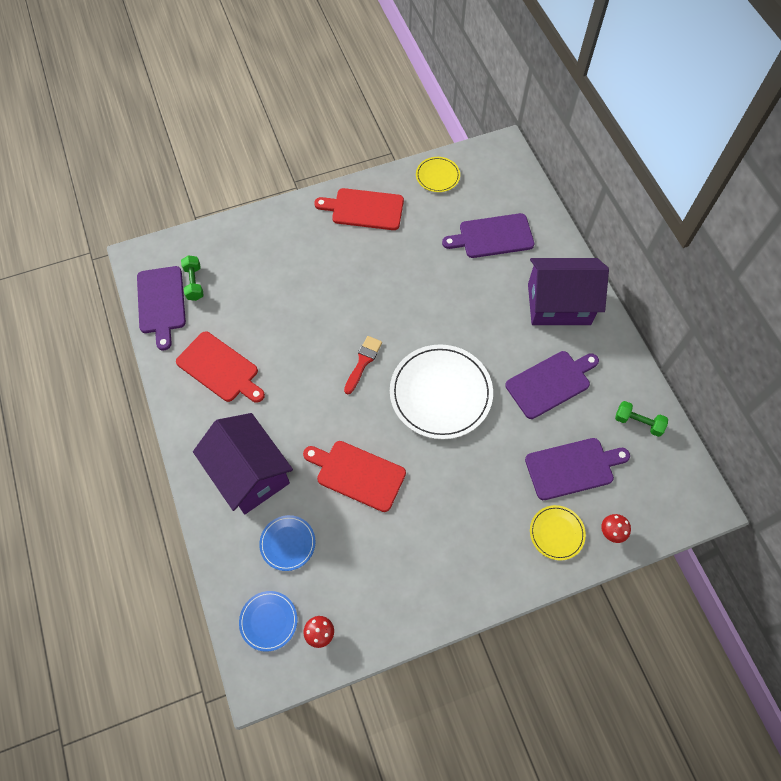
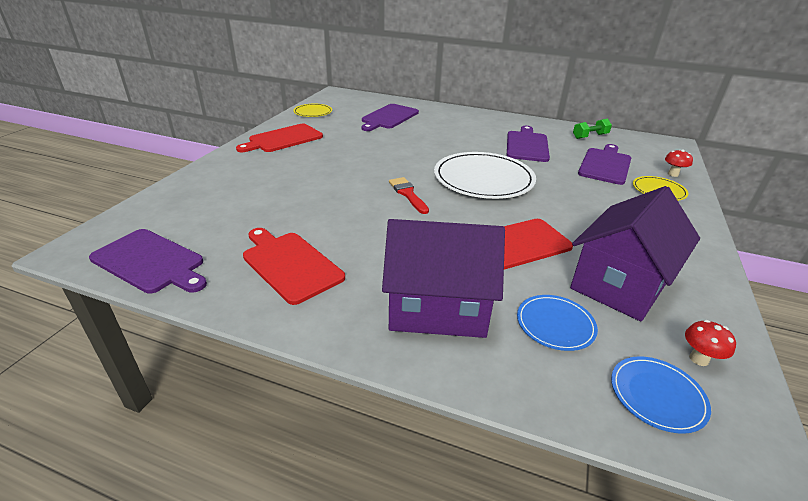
camera: 50 degrees left, 30 degrees down
(194, 283) = (175, 232): green dumbbell -> none
(220, 369) = (290, 264): red cutting board -> red cutting board turned 120 degrees counterclockwise
(559, 304) = (471, 122): purple house -> purple house (620, 283)

